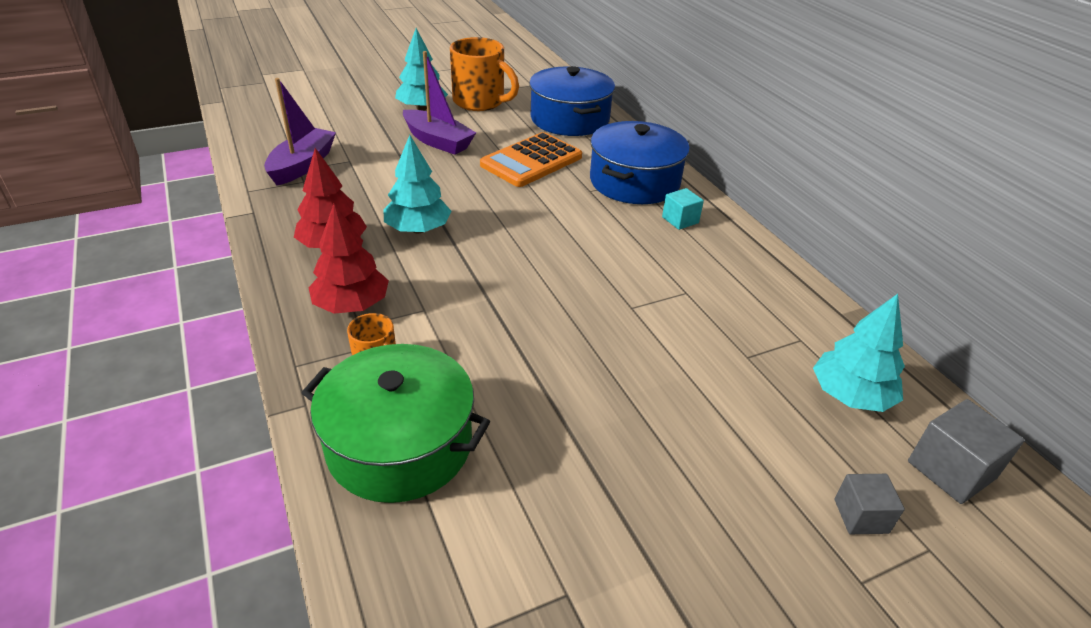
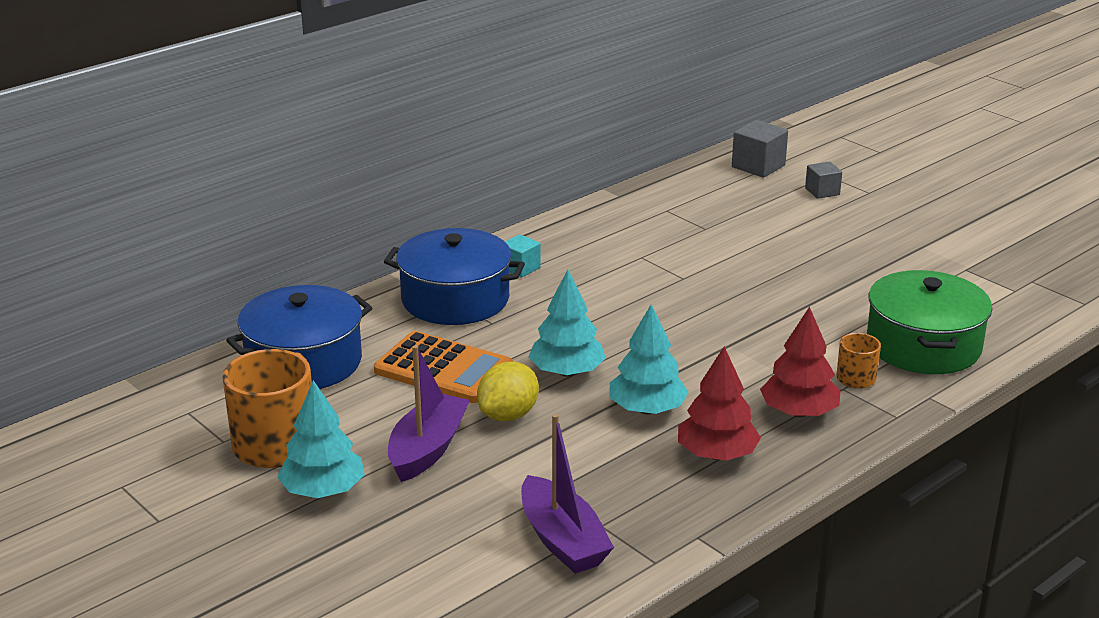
camera: 105 degrees left, 10 degrees down
(302, 165) = (562, 540): purple boat -> purple boat turned 120 degrees counterclockwise
(455, 173) = (508, 415): none -> yellow lemon
(850, 395) = (716, 193): turquoise tree -> turquoise tree (567, 372)

